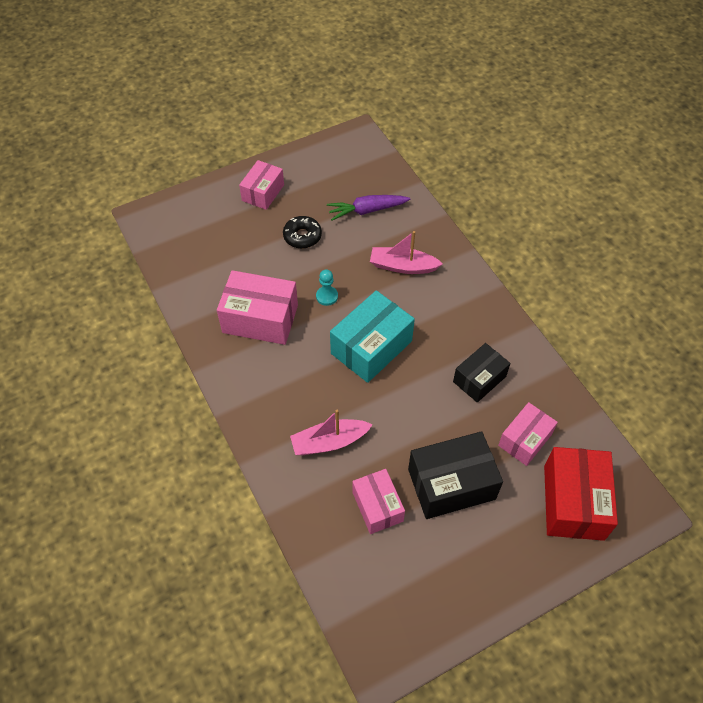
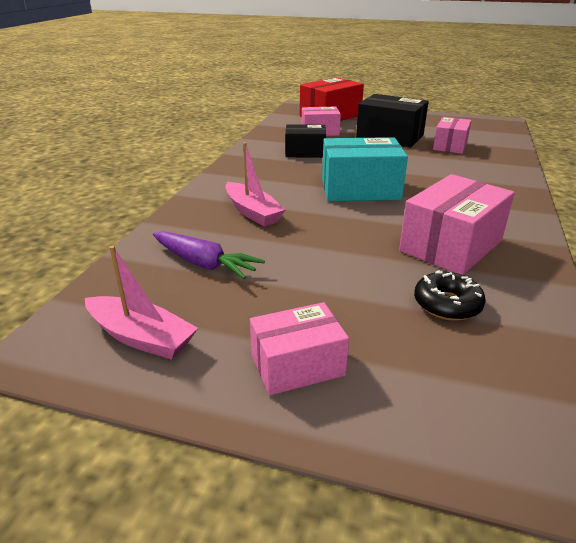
camera: 135 degrees left, 25 degrees down
(260, 319) = (451, 246): pink box -> pink box turned 75 degrees clockwise
(302, 236) = (314, 283): black donut -> black donut (447, 304)
(327, 296) = (356, 228): turquoise pawn -> none
(329, 442) = (457, 171): pink boat -> pink boat (141, 337)

